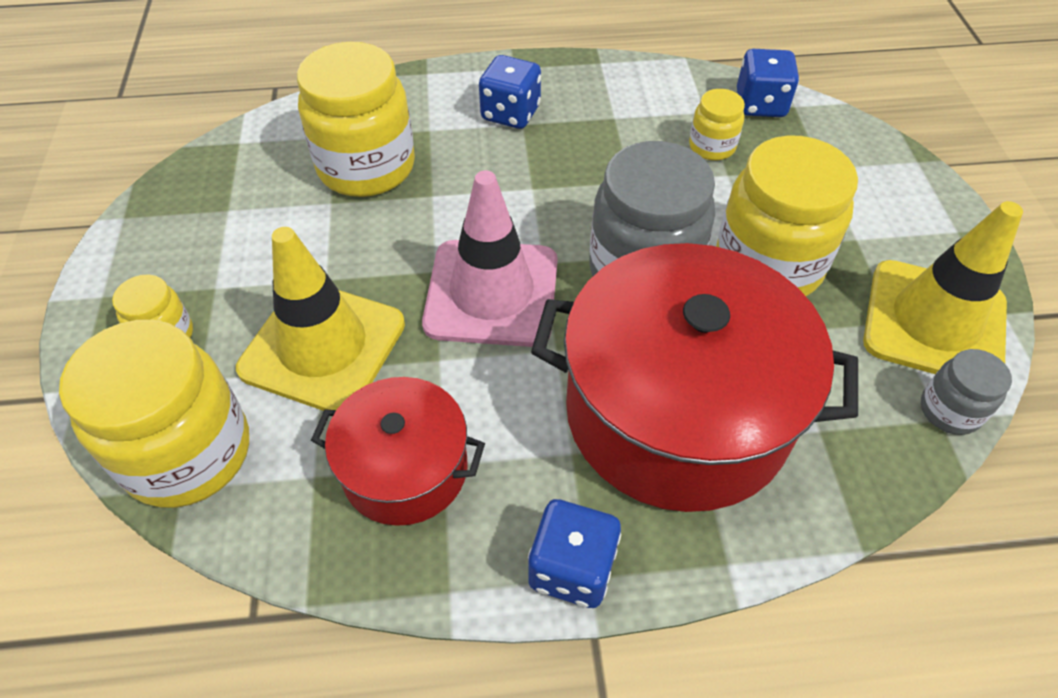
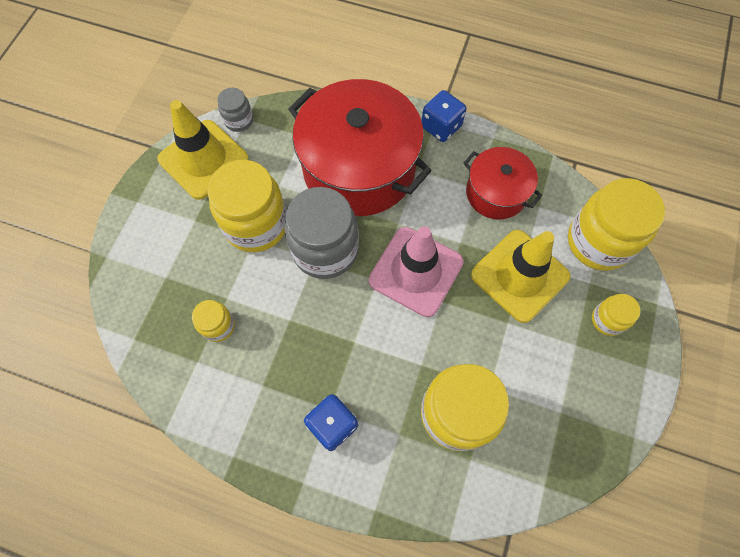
camera: 155 degrees left, 15 degrees up
(760, 105) = (155, 351): blue dice -> none

